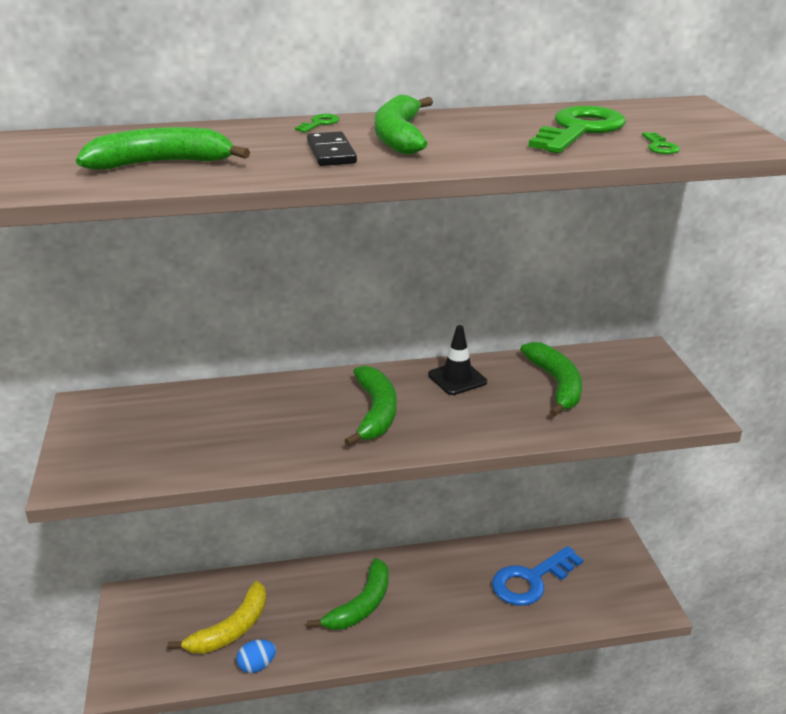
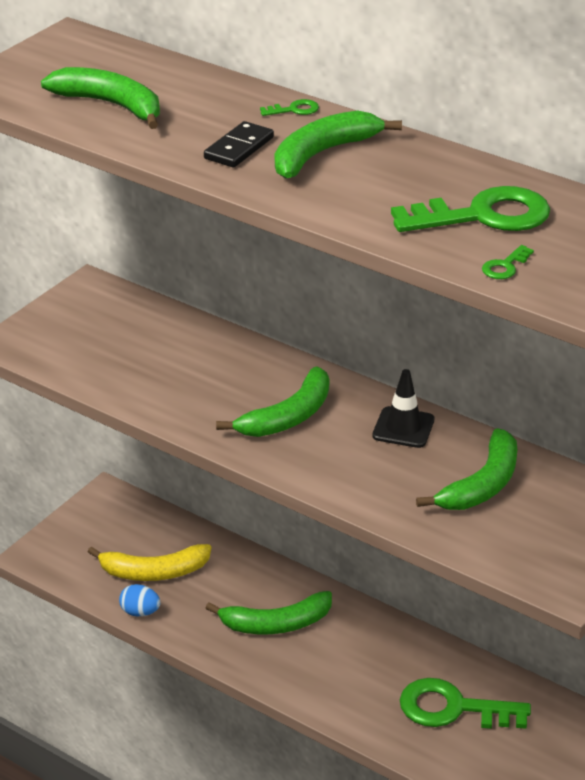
camera: 45 degrees right, 5 degrees up
(531, 580) = (453, 708): blue key -> green key

